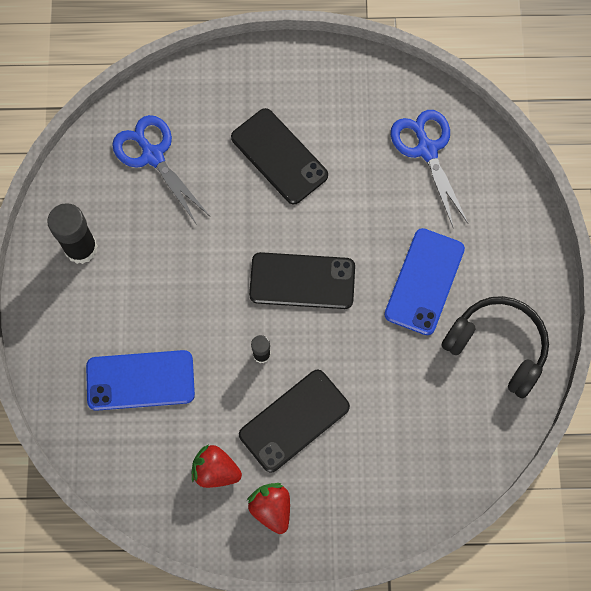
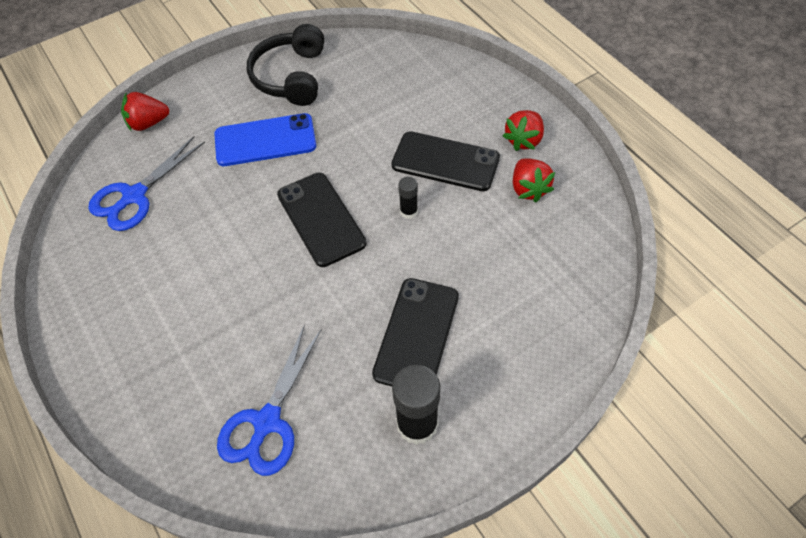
camera: 120 degrees left, 15 degrees down
(140, 380) = (503, 286): blue phone -> none
(279, 156) = (203, 304): black phone -> black phone (416, 334)
(513, 193) = (148, 123): none -> red strawberry

